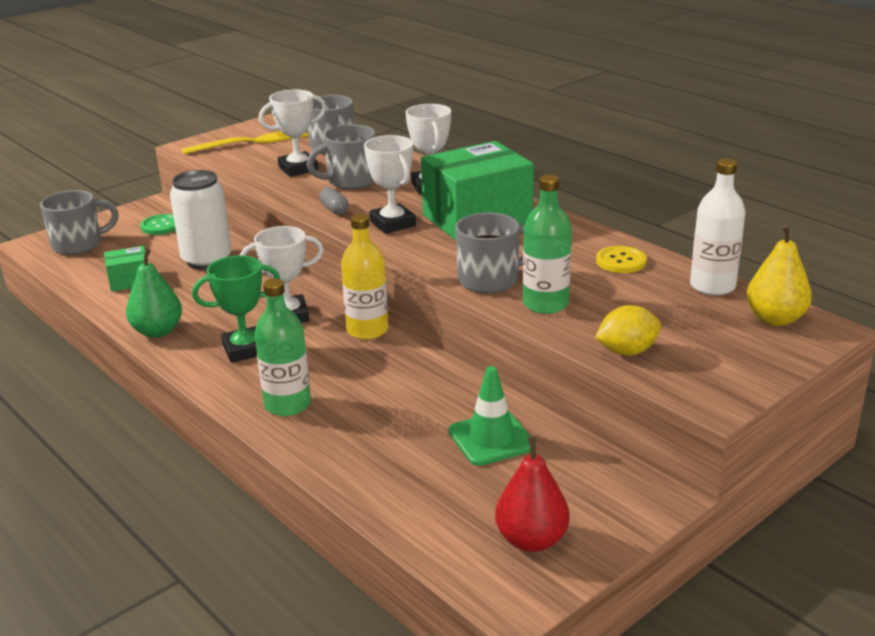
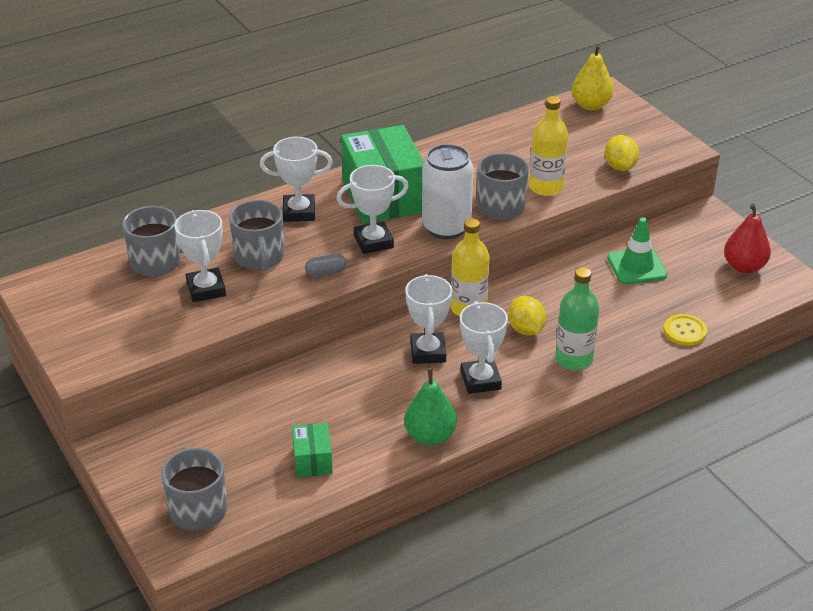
camera: 80 degrees left, 10 degrees up
(161, 226) = (179, 440): green button -> none
(207, 260) = (288, 403): white can -> white can (446, 227)
(245, 349) = (480, 380): green trophy -> white trophy
(250, 142) = (100, 320): yellow fork -> none
(337, 368) = (526, 329): none -> yellow lemon
(545, 304) = (546, 187): green bottle -> yellow bottle
(621, 261) = (489, 144): yellow button -> yellow button (684, 331)
(712, 286) = (539, 117): white bottle -> none

